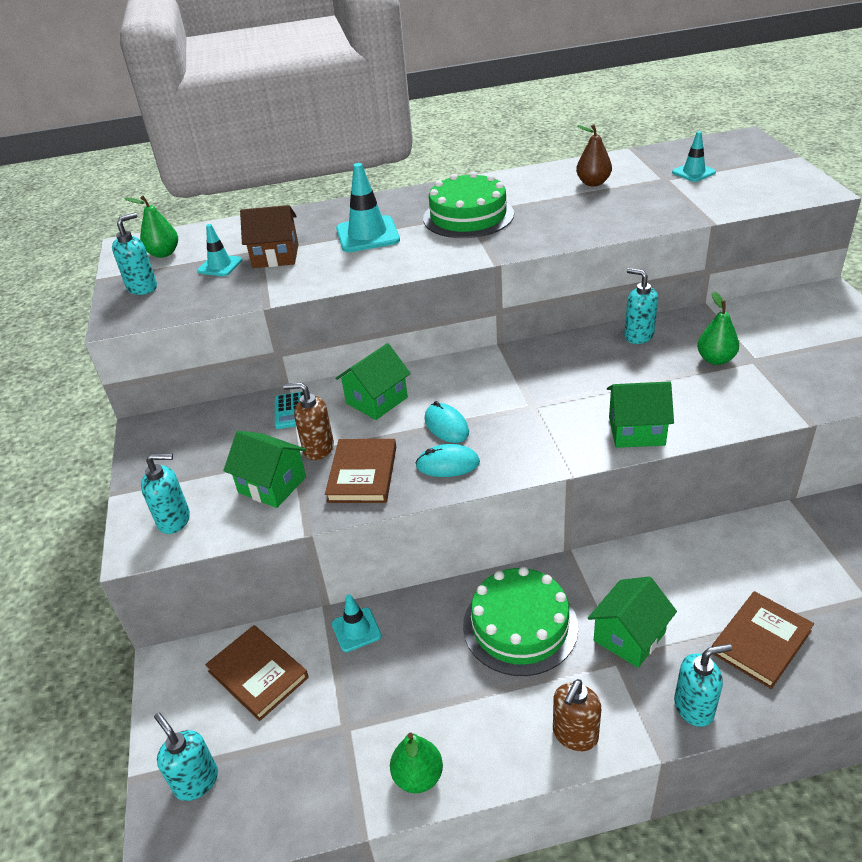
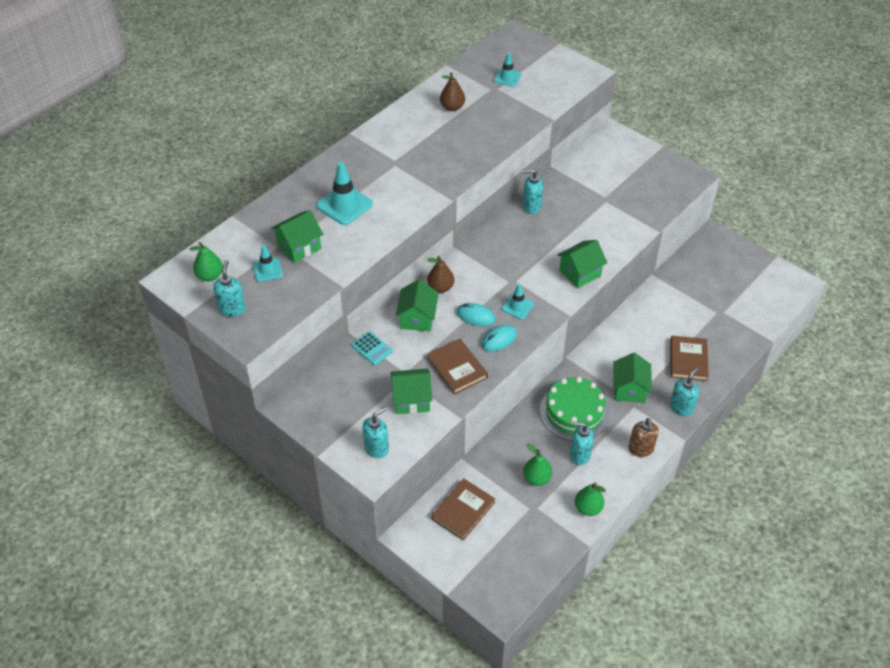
camera: 40 degrees left, 10 degrees up
(196, 781) = (485, 575): turquoise soap dispenser -> turquoise soap dispenser (579, 455)
(258, 674) = (463, 510): brown book -> brown book turned 60 degrees counterclockwise
(275, 256) = (299, 247): brown house -> green house
(318, 448) = (414, 365): brown soap dispenser -> none
(356, 630) = (492, 460): turquoise traffic cone -> turquoise traffic cone (517, 306)
(437, 379) = (440, 287): none -> brown pear
(468, 216) = (397, 165): green cake -> none
(715, 359) = (585, 207): green pear -> green pear (536, 478)

